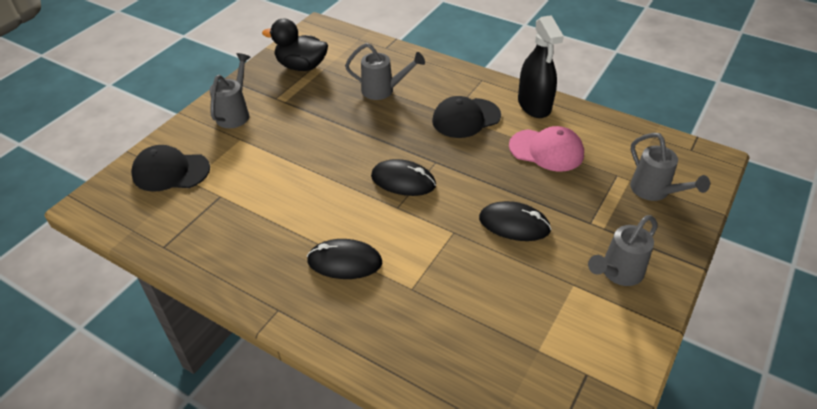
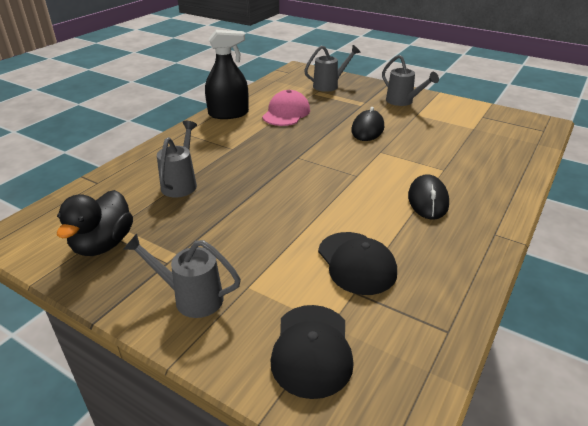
camera: 90 degrees left, 10 degrees down
(403, 181) = (323, 172): black mouse -> none
(466, 118) = (239, 142): black cap -> black cap (356, 263)

